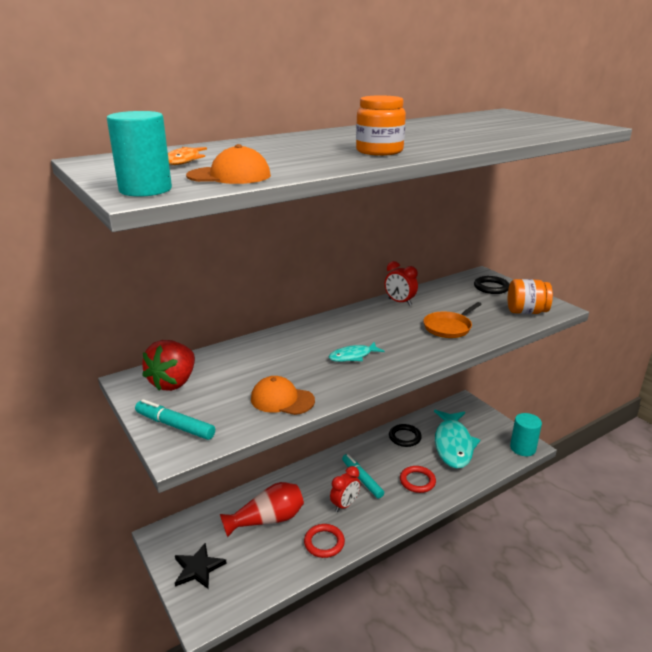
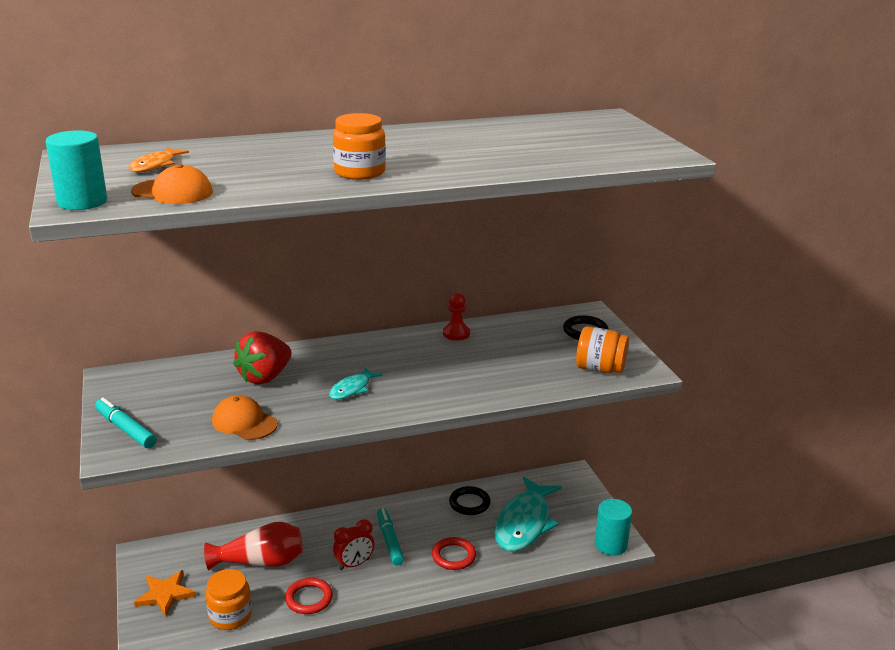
camera: 15 degrees right, 0 degrees up
(173, 382) = (150, 386): red strawberry -> red strawberry (265, 377)
(198, 568) = (165, 594): black star -> orange star
(265, 574) = (230, 616): none -> orange jar
(353, 356) = (352, 389): turquoise fish -> turquoise fish turned 45 degrees counterclockwise
(399, 302) = (456, 333): red clock -> red pawn
(449, 327) = (488, 373): orange pan -> none

